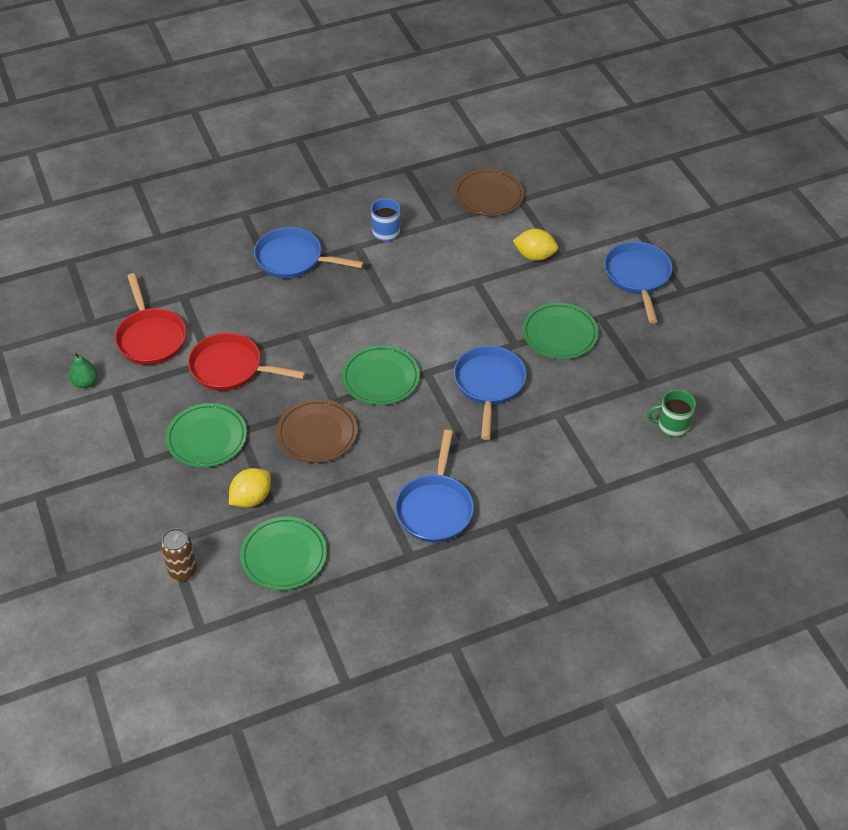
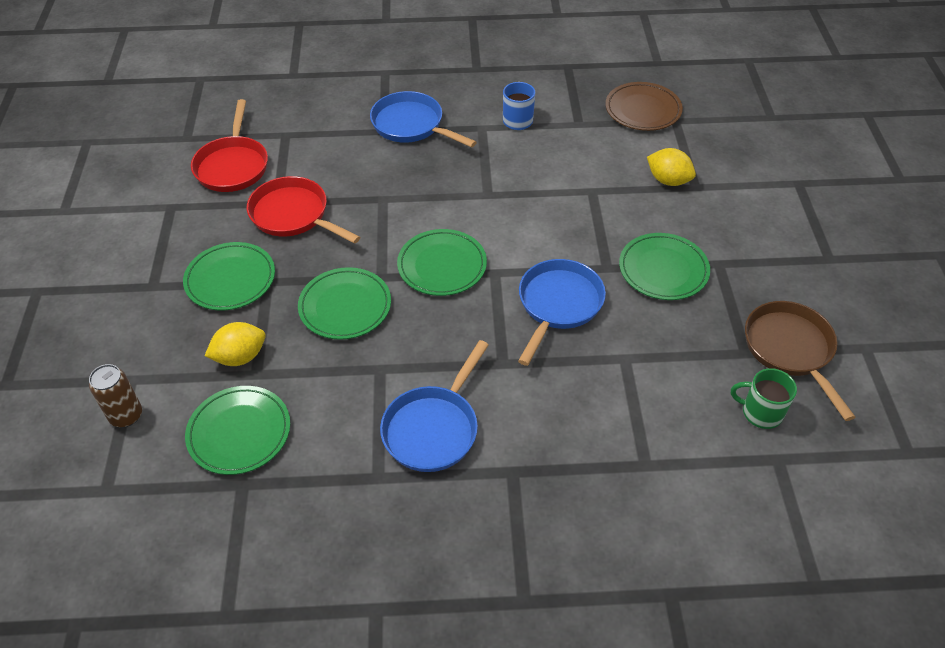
camera: 20 degrees right, 0 degrees up
(85, 382) = (147, 193): green pear -> none
(317, 434) = (345, 306): brown plate -> green plate
(637, 277) = (779, 230): blue pan -> none
(678, 372) = (790, 350): none -> brown pan

